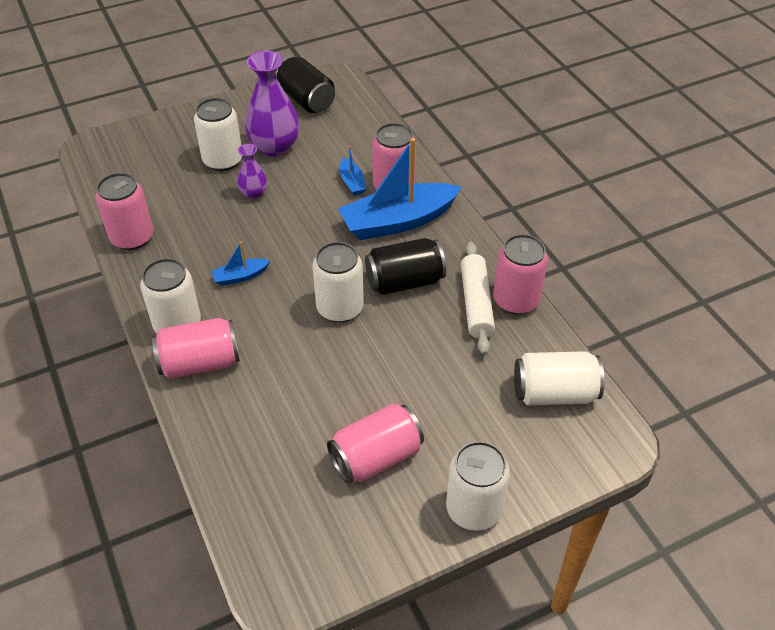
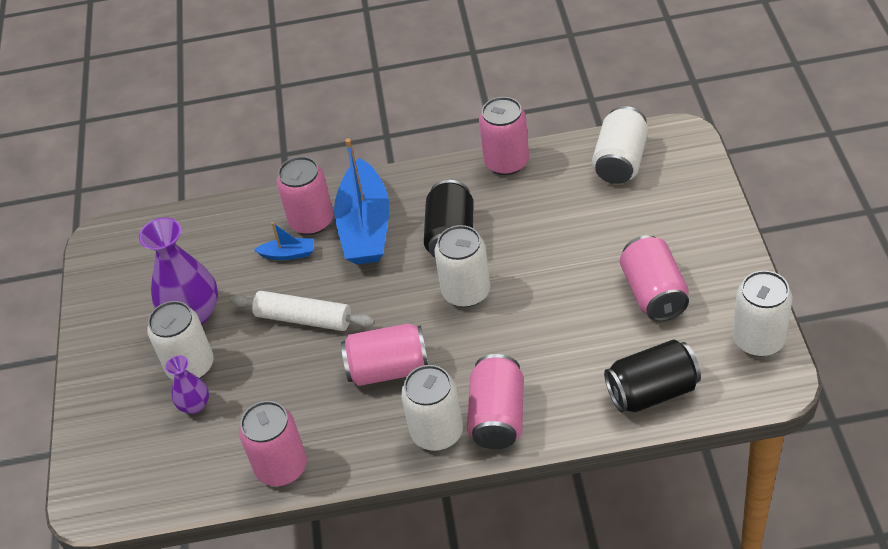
camera: 65 degrees left, 0 degrees up
(240, 276) = (388, 369): blue boat -> pink can
(254, 193) = (263, 343): purple vase -> purple vase (195, 405)
(306, 100) = (124, 274): black can -> black can (652, 392)
(473, 509) = (723, 238): white can -> white can (758, 340)
(476, 303) = (500, 190): white rolling pin -> white rolling pin (304, 318)

